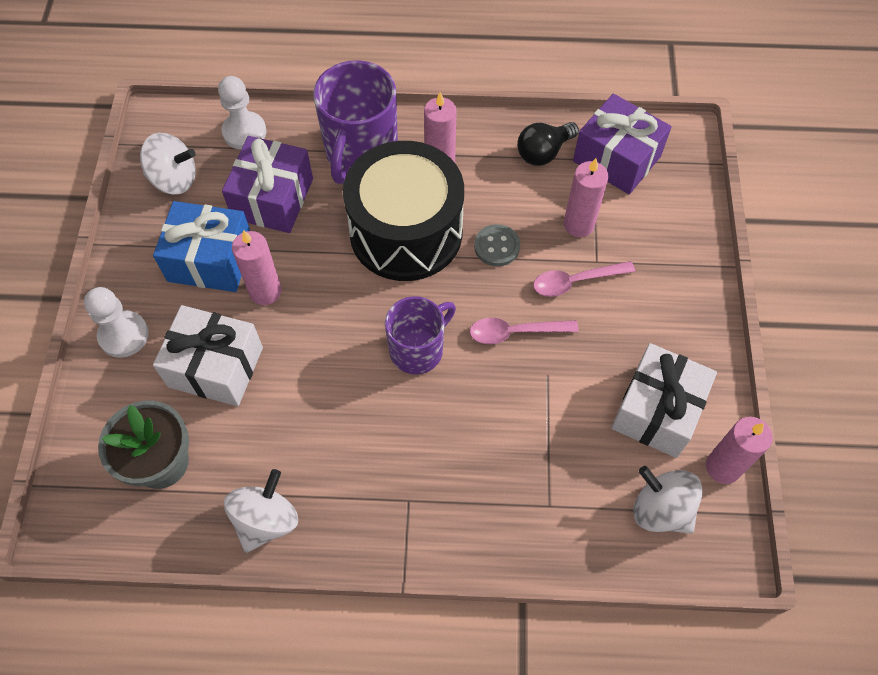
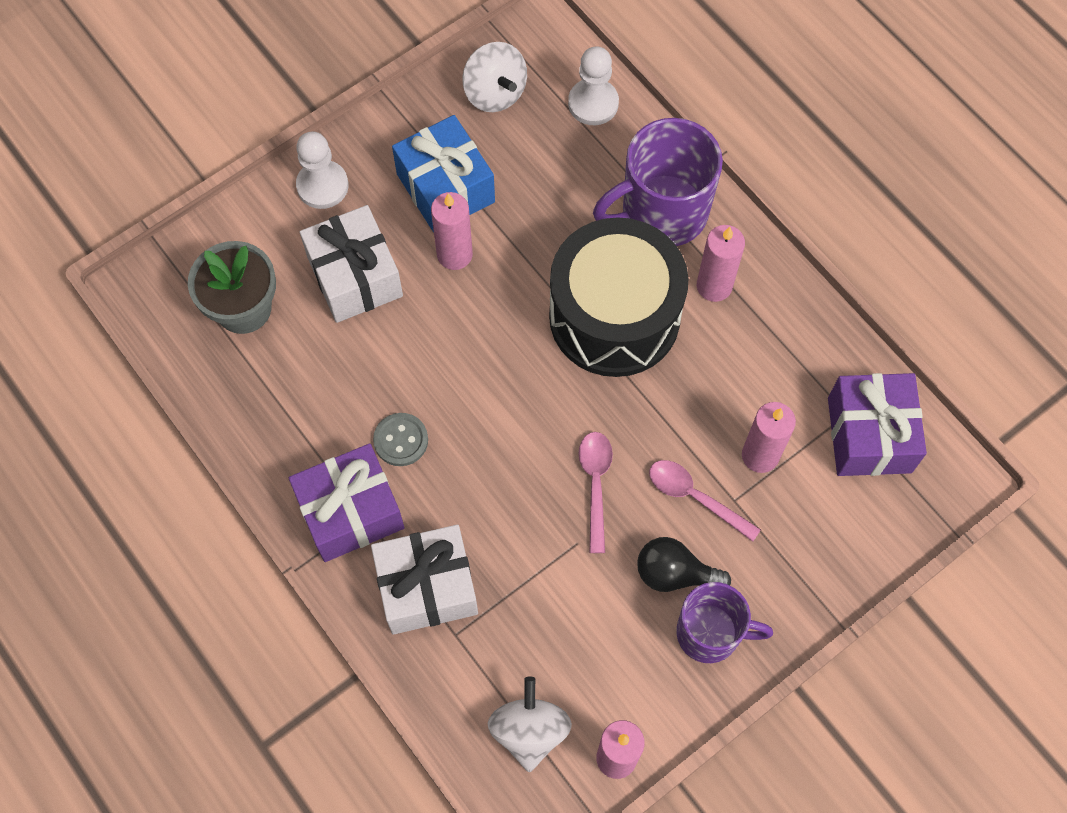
camera: 50 degrees right, 5 degrees up
(266, 520) = (261, 424): white spinning top -> none
(273, 198) = (548, 183): purple gift -> purple gift (350, 512)
(418, 349) = (508, 418): purple mug -> purple mug (710, 633)
(497, 246) = (670, 403): grey button -> grey button (401, 440)
(515, 332) = (595, 484): pink spoon -> pink spoon turned 45 degrees clockwise
(543, 152) = (813, 365): black light bulb -> black light bulb (674, 573)
(657, 410) = (623, 662): white gift -> white gift (427, 587)

